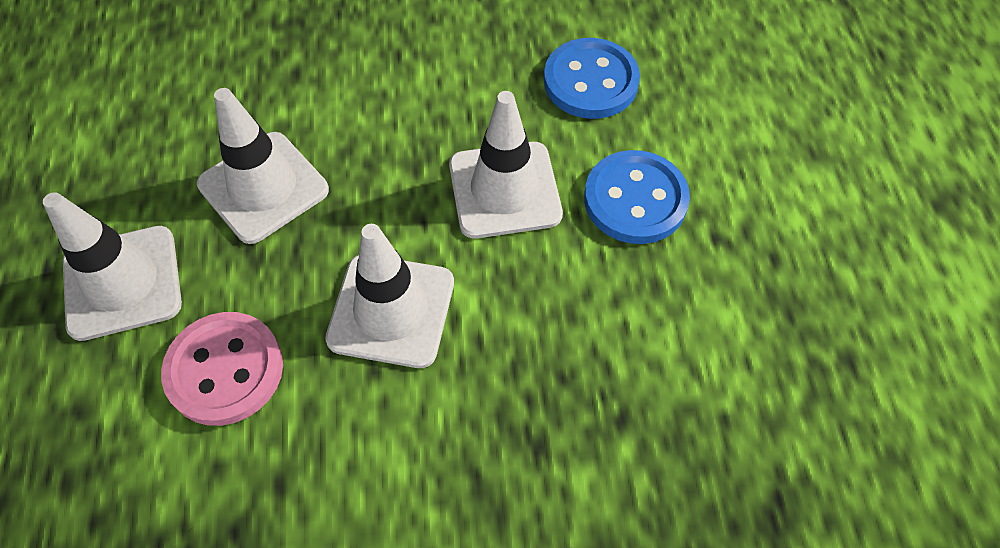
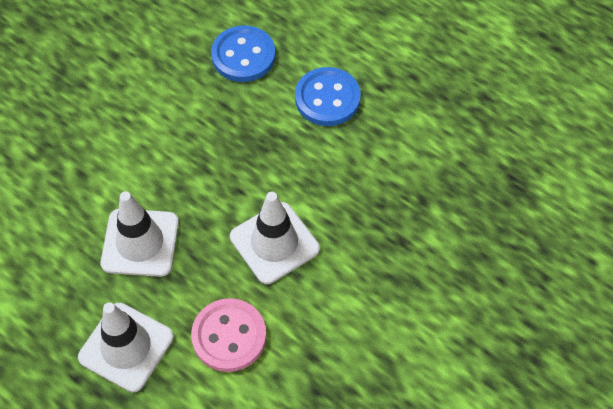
camera: 45 degrees left, 0 degrees up
(504, 190) = (262, 143): white traffic cone -> none

